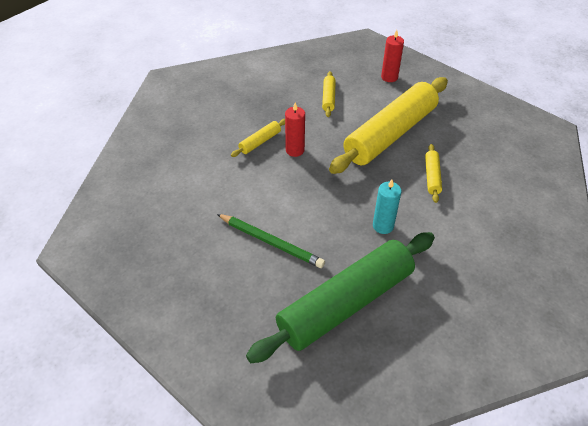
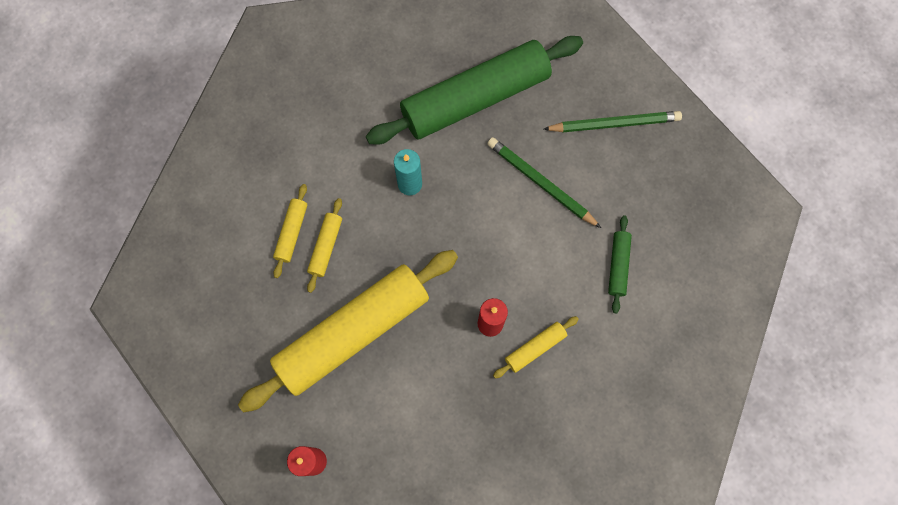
camera: 170 degrees left, 25 degrees up
(201, 195) = (618, 265): none -> green rolling pin
(207, 300) = (614, 124): none -> green pencil
(328, 98) = (420, 426): yellow rolling pin -> yellow rolling pin (292, 232)

